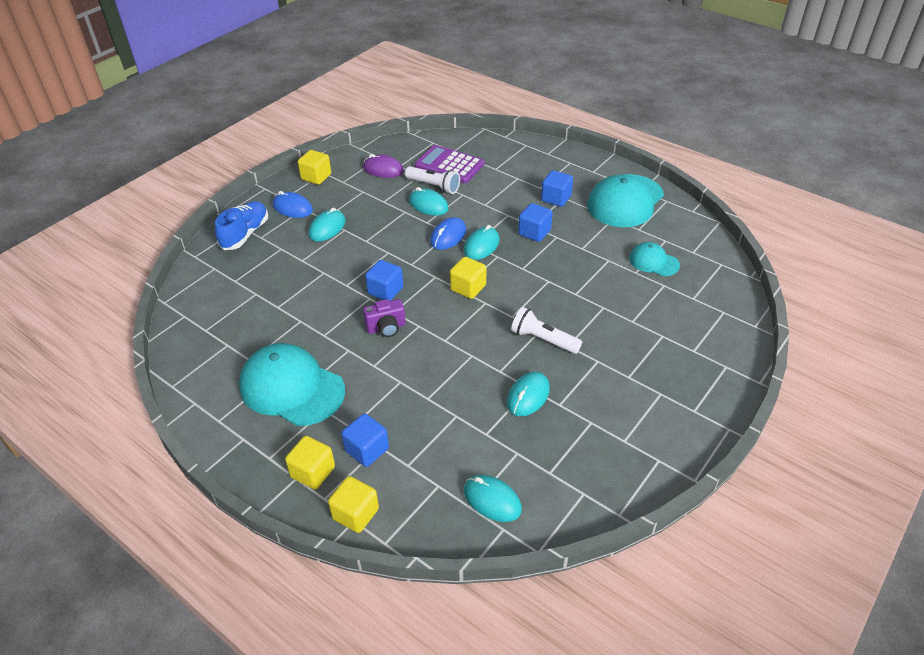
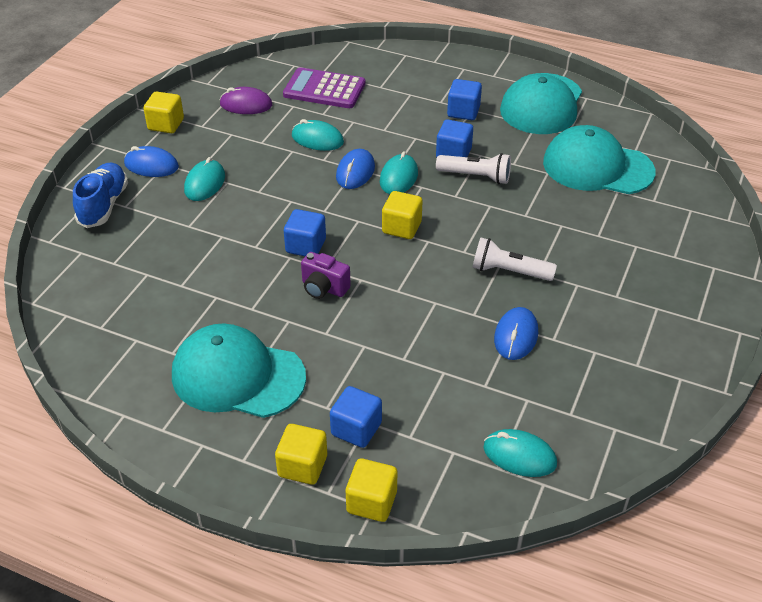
camera: 15 degrees left, 0 degrees up
(386, 328) = (324, 288): purple camera -> purple camera turned 60 degrees clockwise
(434, 186) = (315, 116): white flashlight -> white flashlight (476, 176)
(528, 396) = (516, 336): turquoise mouse -> blue mouse
(653, 262) = (597, 167): turquoise cap -> turquoise cap, size x1.91

